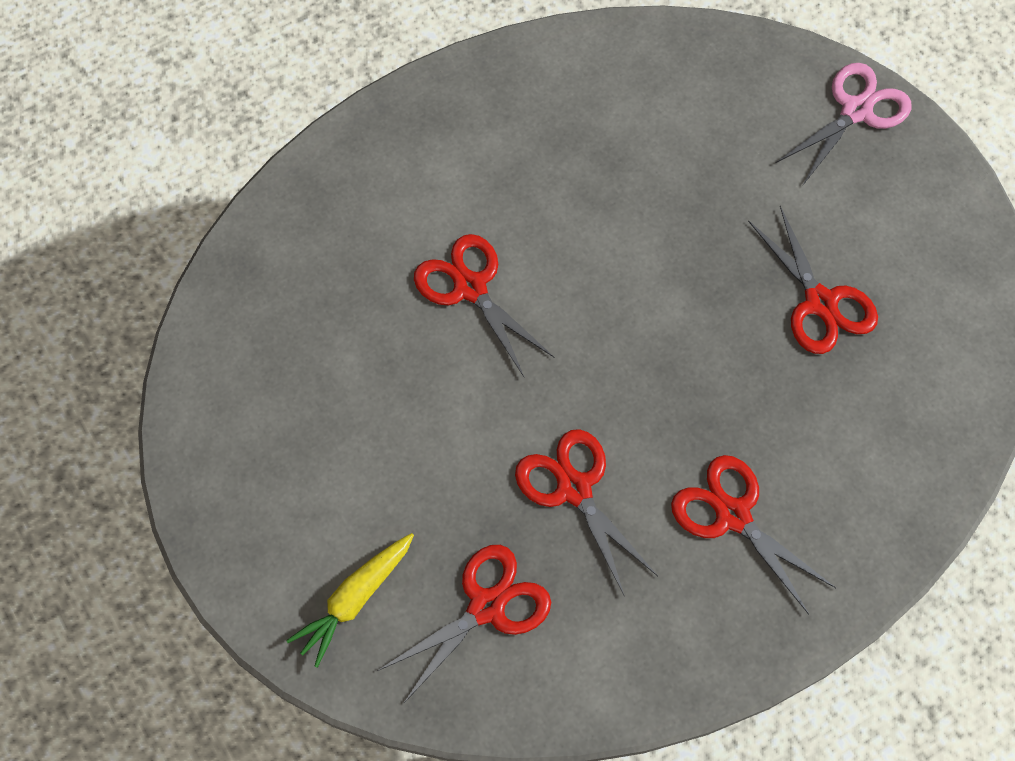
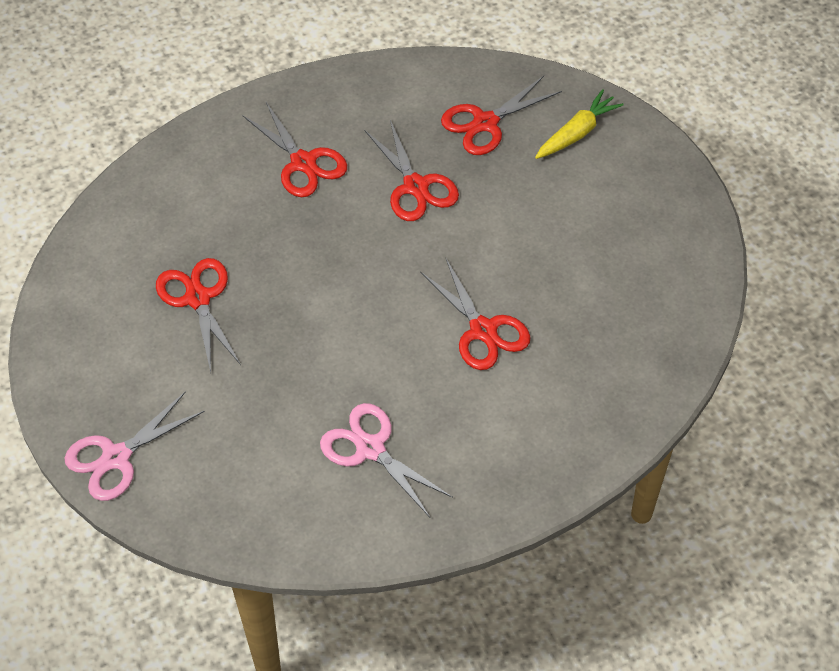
camera: 175 degrees left, 10 degrees down
(584, 140) = (370, 448): none -> pink scissors

